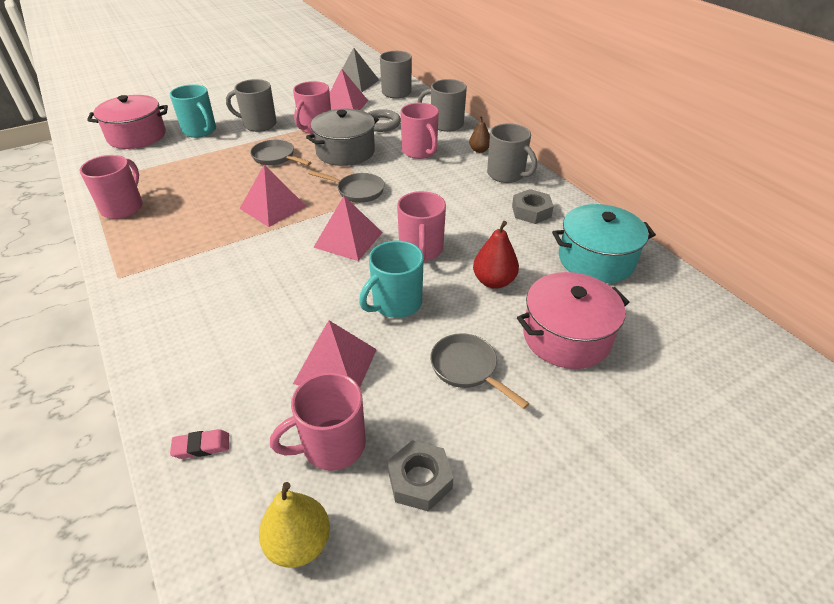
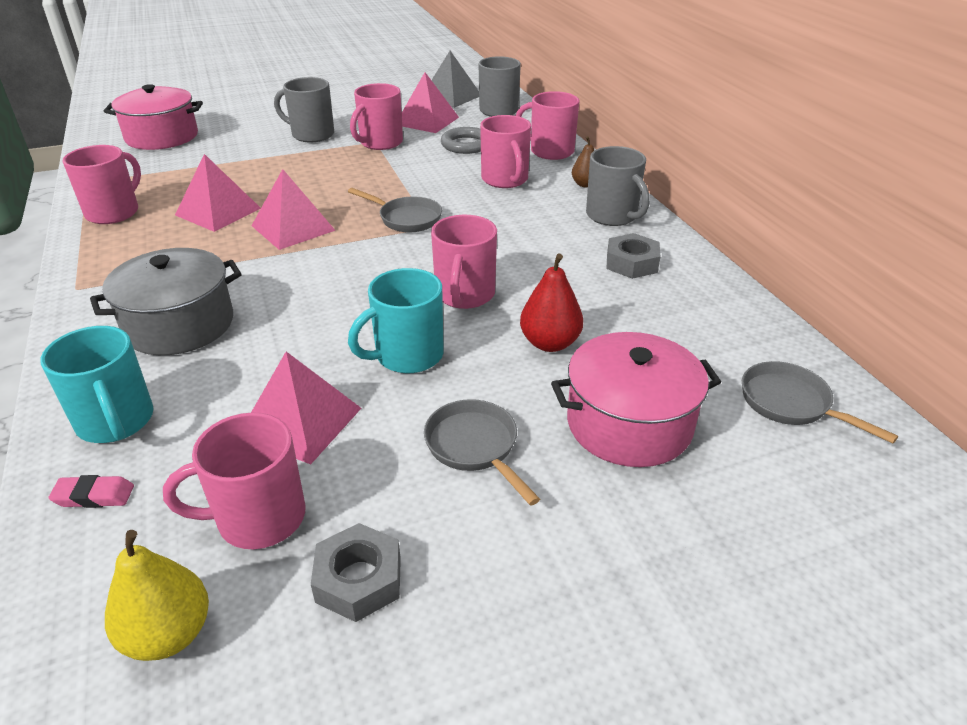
camera: 10 degrees right, 5 degrees down
(200, 131) = (238, 137): turquoise mug -> turquoise mug (116, 422)
(276, 157) = (319, 173): grey pan -> grey pan (791, 404)
(345, 152) = (408, 173): grey pot -> grey pot (179, 325)
(348, 239) = (373, 273): pink pyramid -> pink pyramid (218, 211)
(445, 124) = (550, 151): grey mug -> pink mug
(596, 260) = (704, 331): turquoise pot -> none

